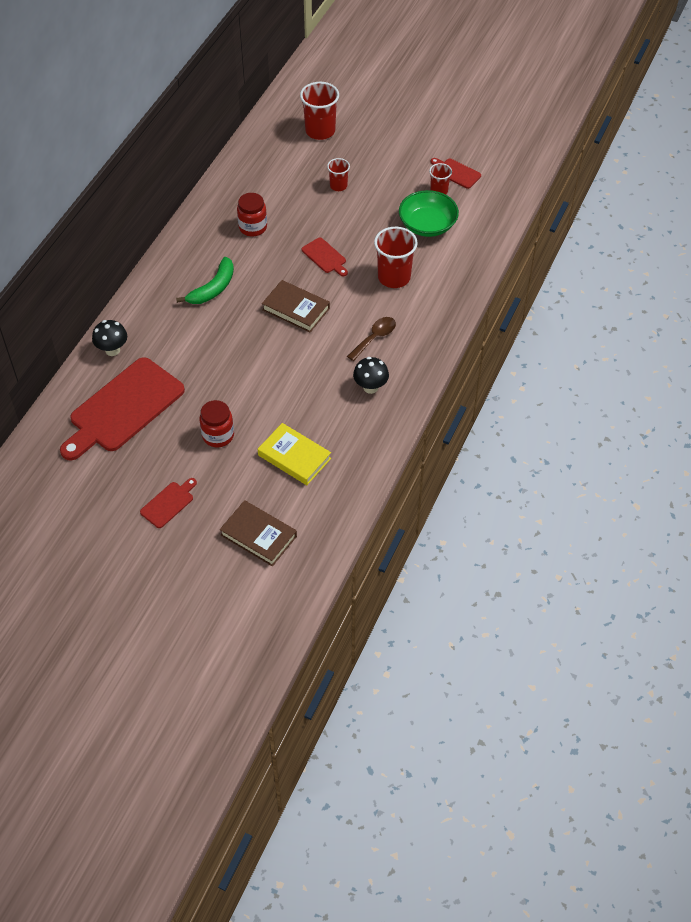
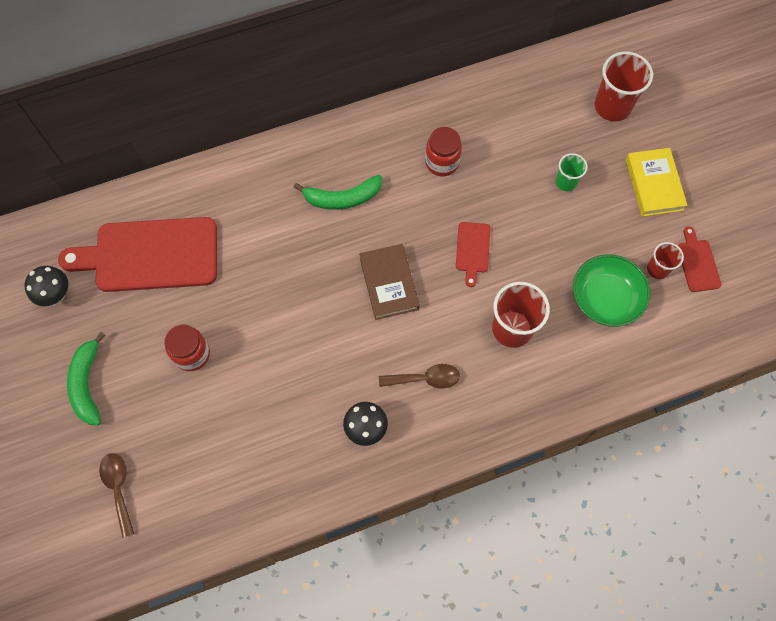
camera: 45 degrees right, 15 degrees up
(112, 350) = (201, 189): black mushroom -> black mushroom (56, 295)
(168, 503) = (87, 384): red cutting board -> green banana
(258, 536) = (118, 488): brown book -> brown spoon
(294, 457) = (228, 437): yellow book -> yellow book (654, 184)
(338, 186) = (566, 182): red cup -> green cup

